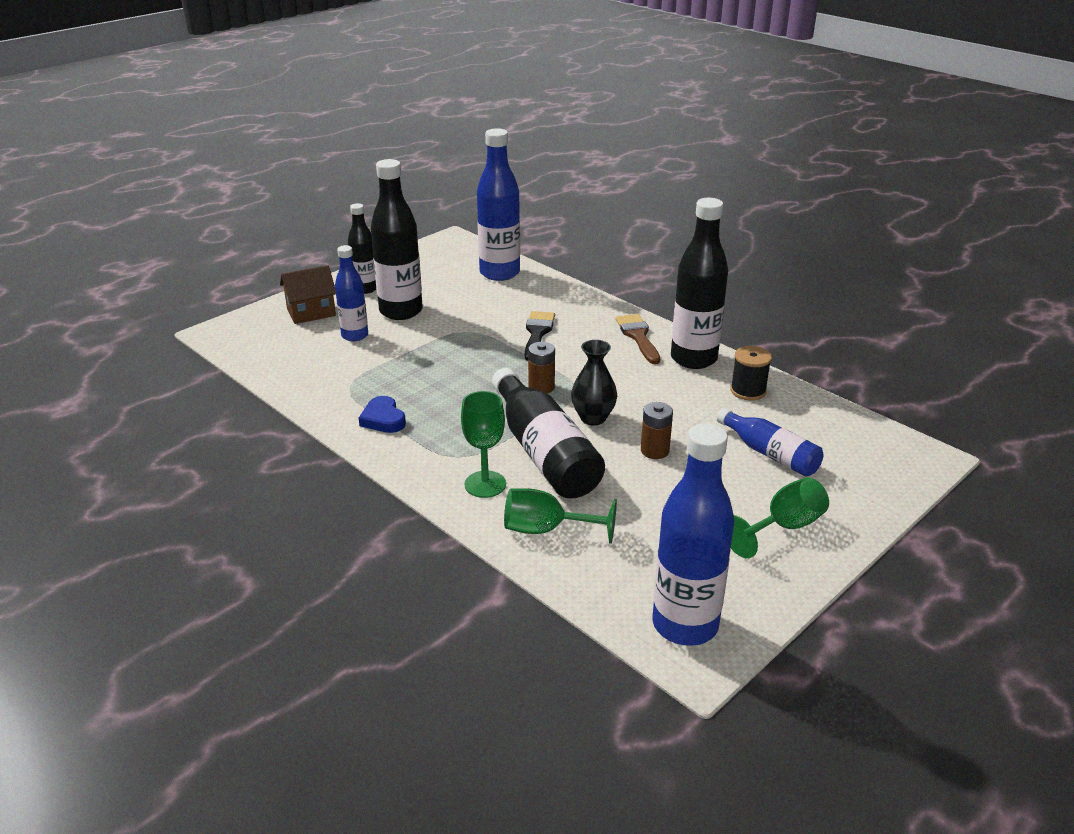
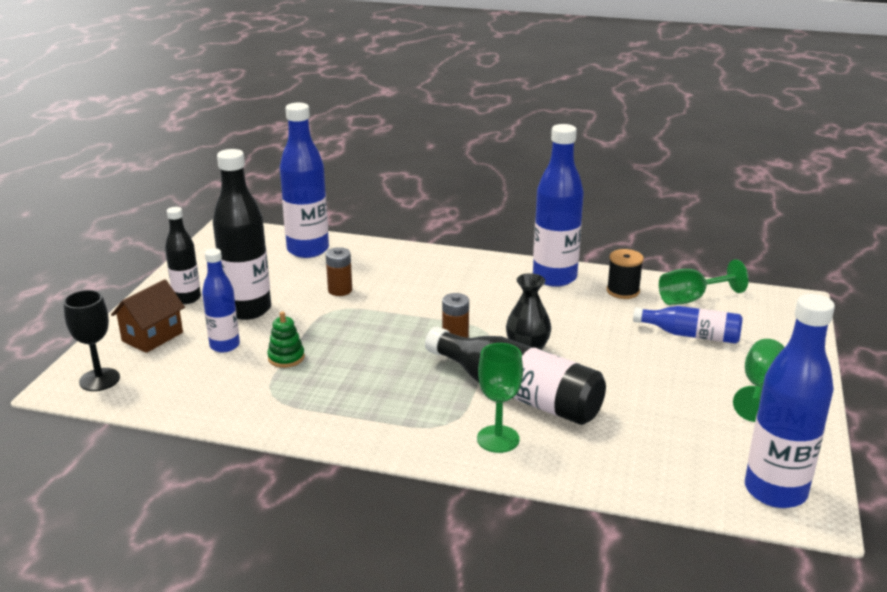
camera: 30 degrees left, 5 degrees down
(244, 335) = (99, 380): none -> black goblet
(383, 419) = (340, 414): blue heart -> none
(390, 360) = (286, 358): none -> green stacking toy
(537, 333) = (401, 293): black brush -> none
(546, 530) = (591, 458): green goblet -> green goblet (691, 299)
(638, 336) = (490, 272): brown brush -> none
(654, 451) = (605, 362): brown battery -> brown battery (340, 290)
(693, 359) = (554, 277): black bottle -> blue bottle

